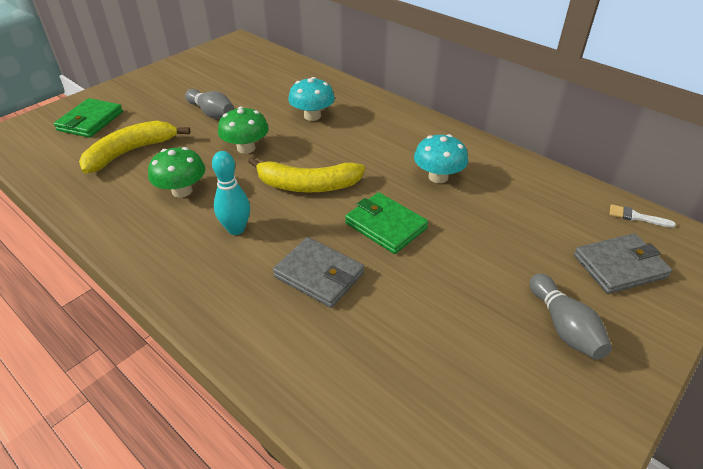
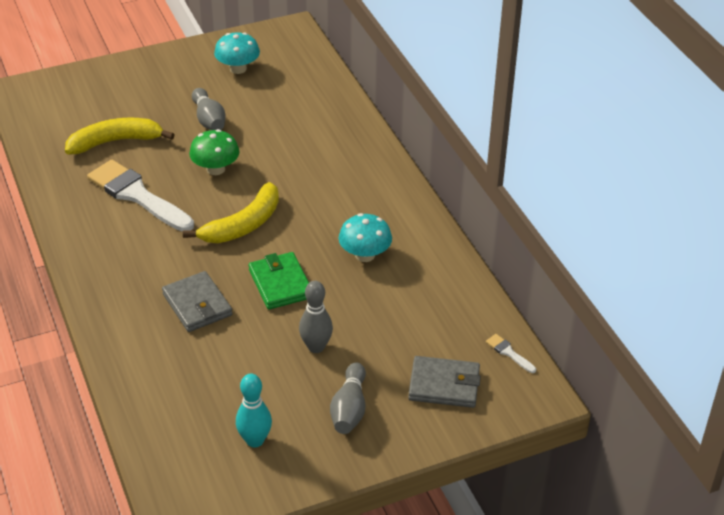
camera: 25 degrees right, 0 degrees up
(90, 121) = (97, 95): green wallet -> none
(182, 191) = (137, 195): green mushroom -> white brush
(236, 229) = (159, 245): turquoise bowling pin -> turquoise bowling pin (255, 440)
(308, 185) = (243, 225): yellow banana -> yellow banana turned 75 degrees counterclockwise
(312, 116) = (300, 152): turquoise mushroom -> turquoise mushroom (238, 69)
(472, 274) = (316, 347): none -> grey bowling pin

